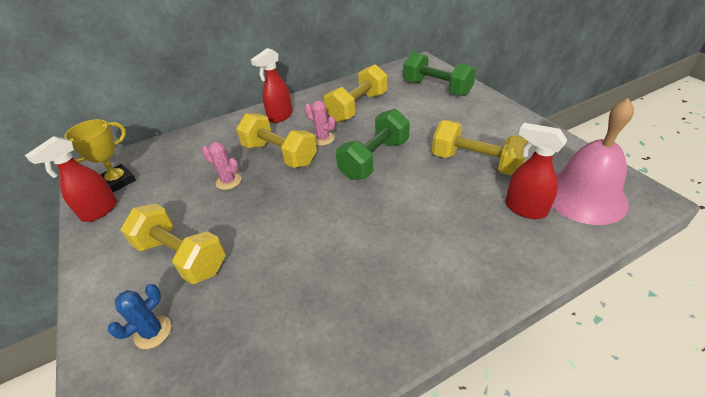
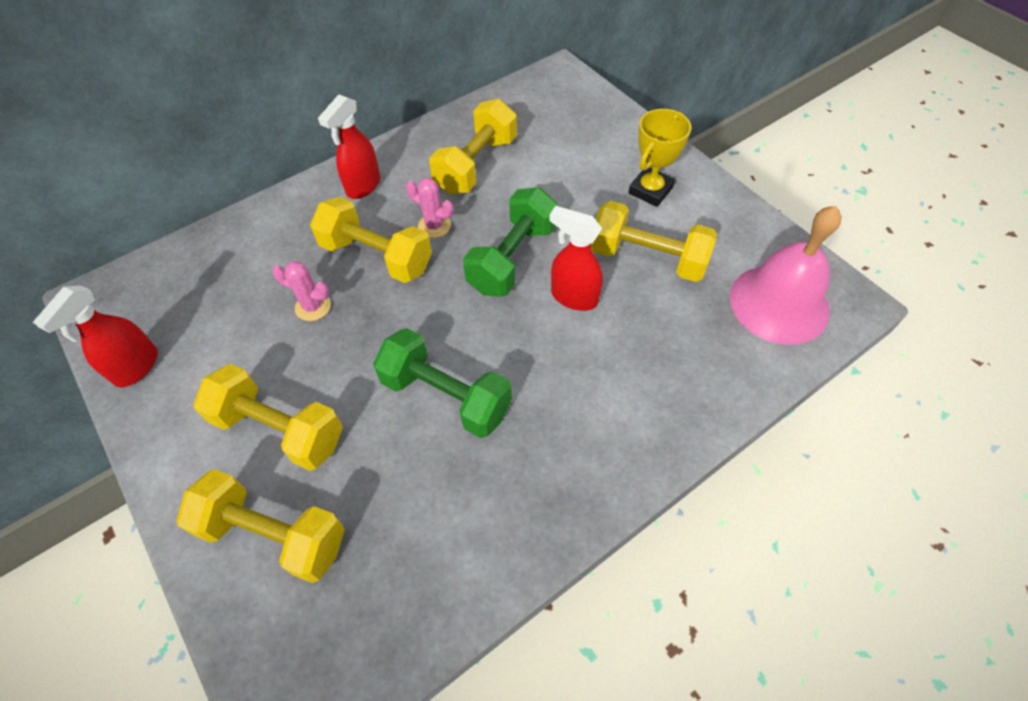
camera: 10 degrees left, 15 degrees up
(118, 181) = (146, 316): yellow trophy -> yellow trophy (650, 190)
(153, 332) = (274, 534): blue cactus -> yellow dumbbell
(437, 88) = (587, 125): green dumbbell -> green dumbbell (446, 396)
(525, 209) = (709, 327): red spray bottle -> red spray bottle (573, 297)

